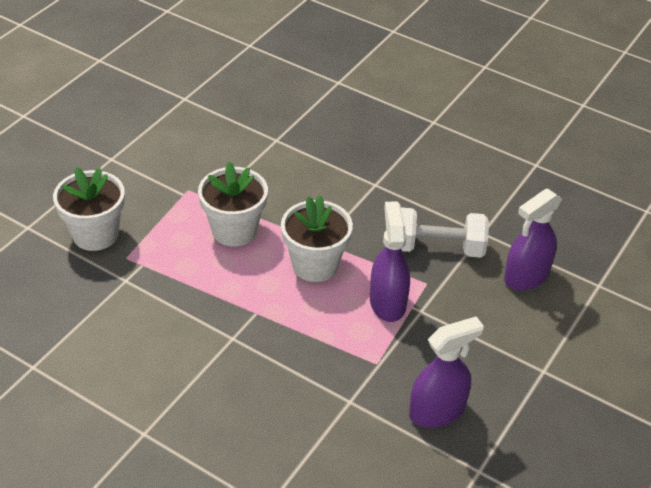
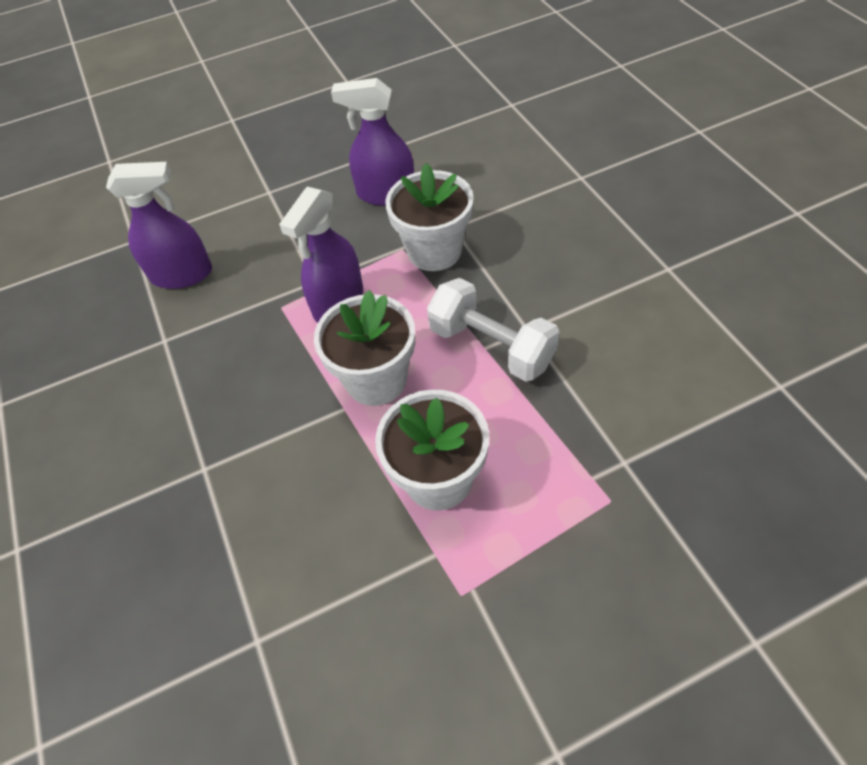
camera: 140 degrees left, 10 degrees up
(95, 234) = (643, 569): white flower pot -> white flower pot (434, 251)
(438, 248) = (228, 342): white dumbbell -> white dumbbell (491, 346)

